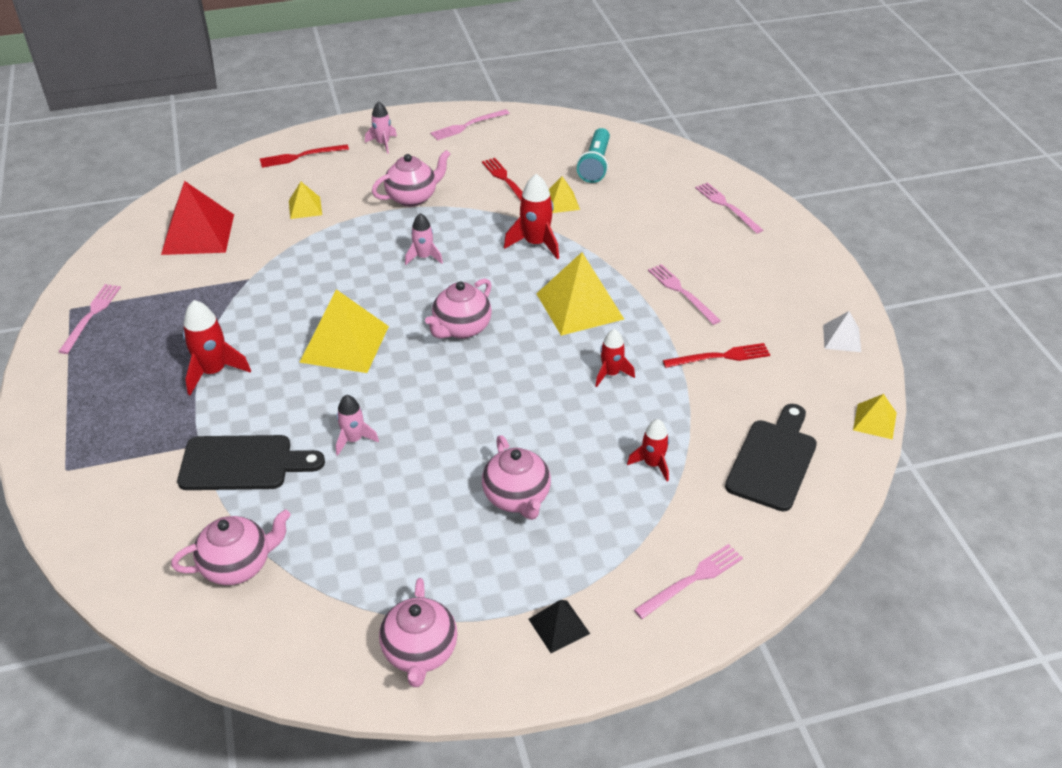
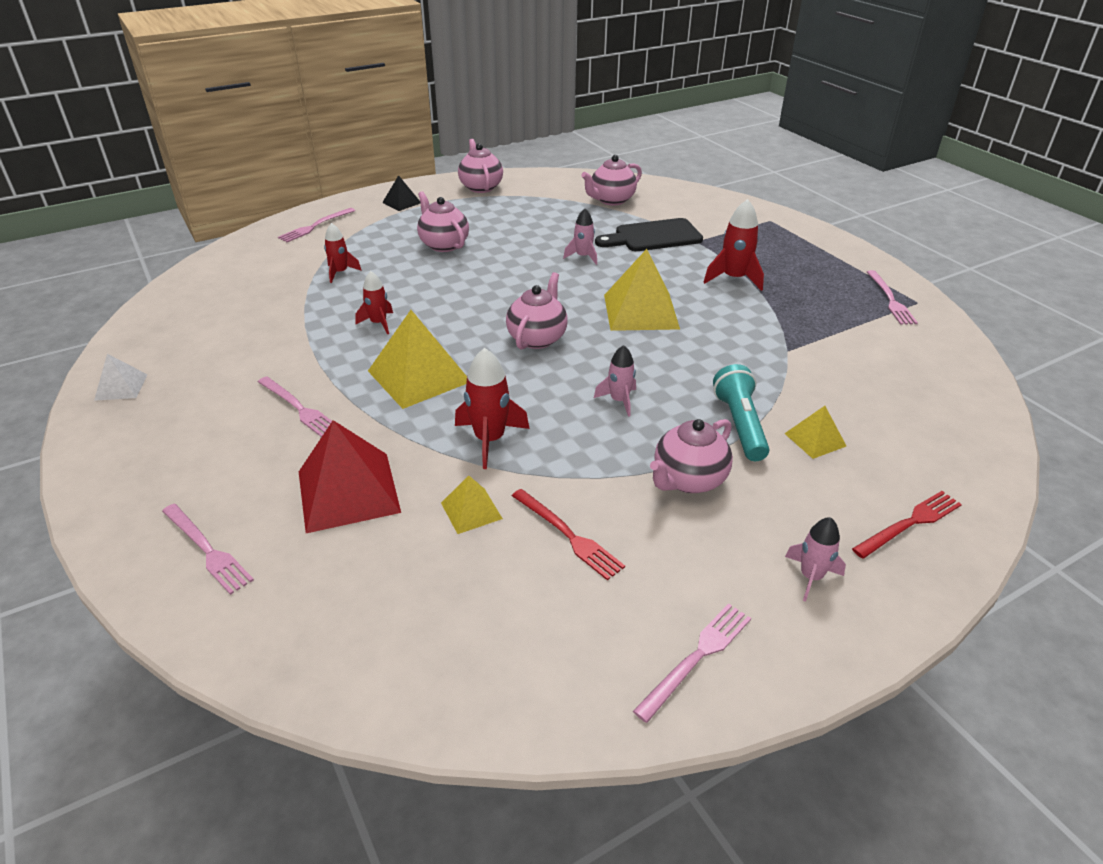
camera: 165 degrees right, 5 degrees down
(198, 234) = (898, 386): red pyramid -> red pyramid (348, 491)
(595, 165) = (429, 600): turquoise flashlight -> turquoise flashlight (740, 424)
(720, 357) = (266, 351): red fork -> none
(773, 460) = (237, 286): black cutting board -> none
(875, 421) = (129, 322): yellow pyramid -> none

